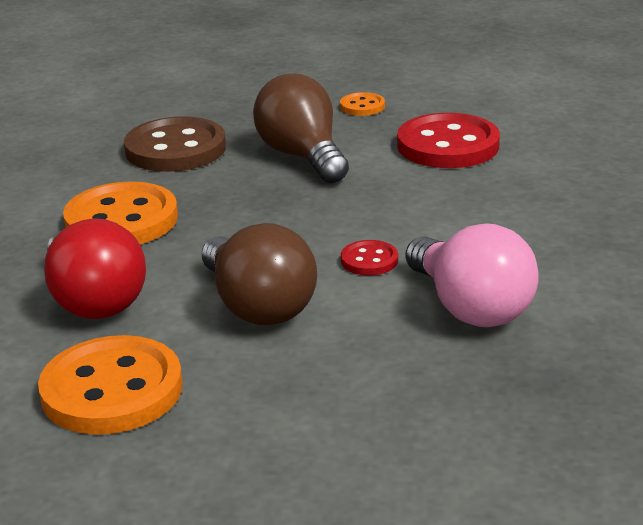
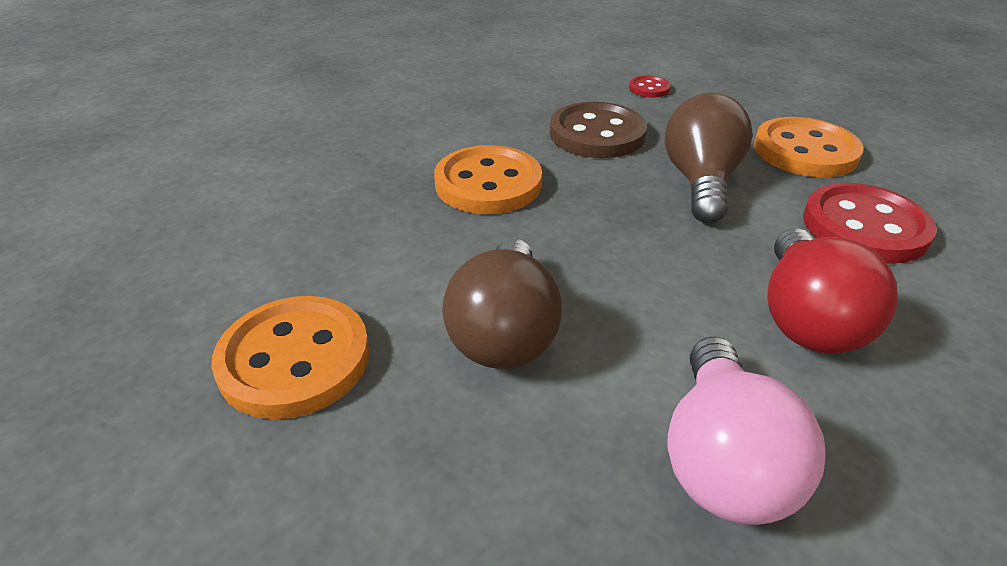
camera: 35 degrees right, 10 degrees up
(94, 300) = (385, 253): red light bulb -> red light bulb (806, 319)
(362, 106) = (805, 151): orange button -> orange button, size x2.10
(369, 260) = (662, 331): red button -> red button (649, 88)

